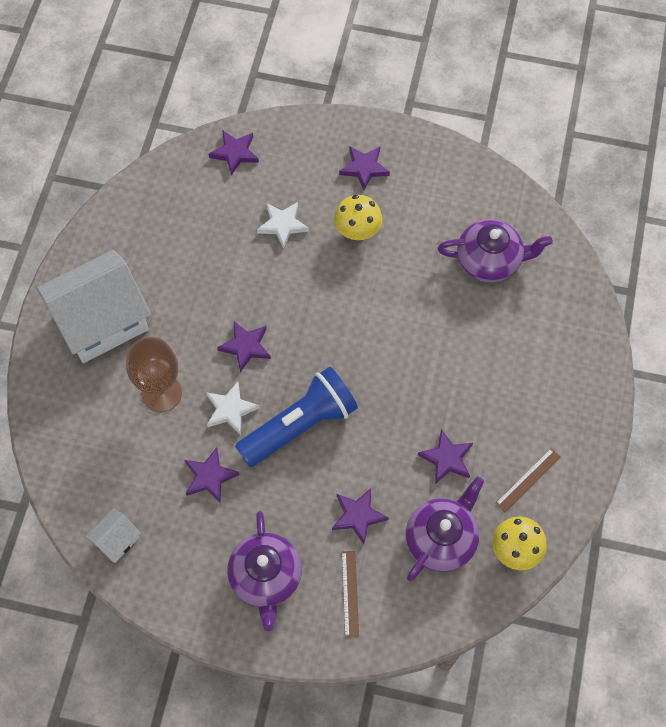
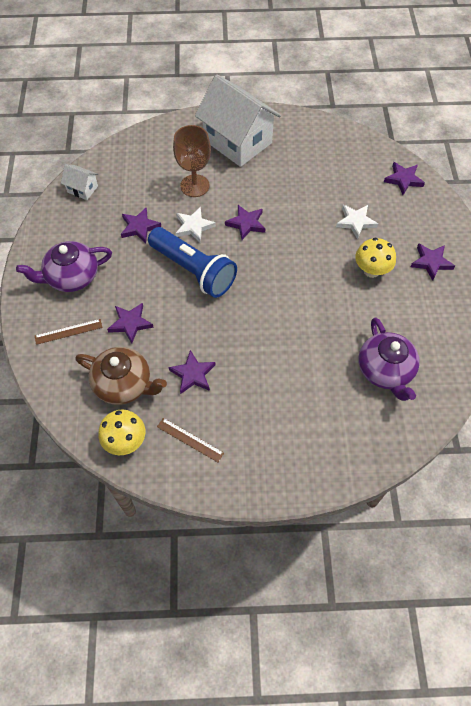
camera: 75 degrees right, 5 degrees down
(441, 538) = (124, 384): purple teapot -> brown teapot

